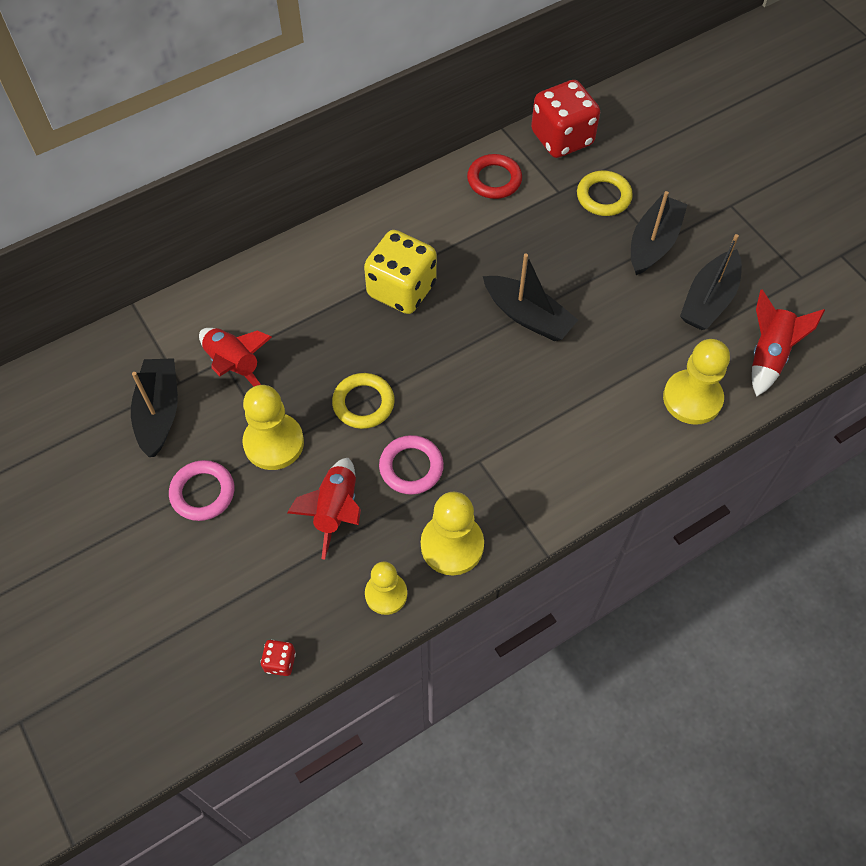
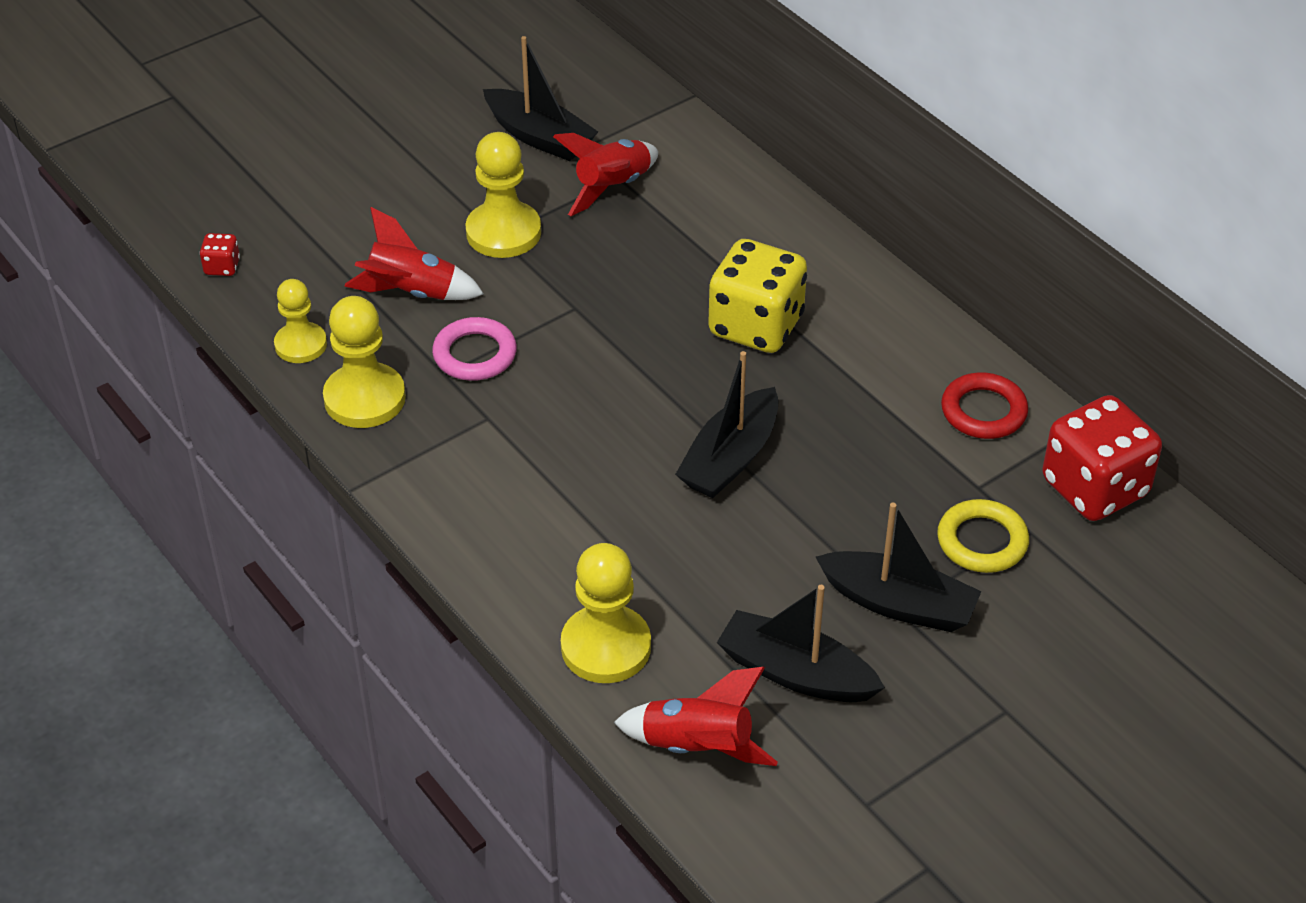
camera: 85 degrees right, 15 degrees down
(159, 412) = (539, 137): black boat -> black boat turned 45 degrees clockwise
(202, 493) = (433, 184): pink ring -> none
(363, 403) = (567, 304): yellow ring -> none

